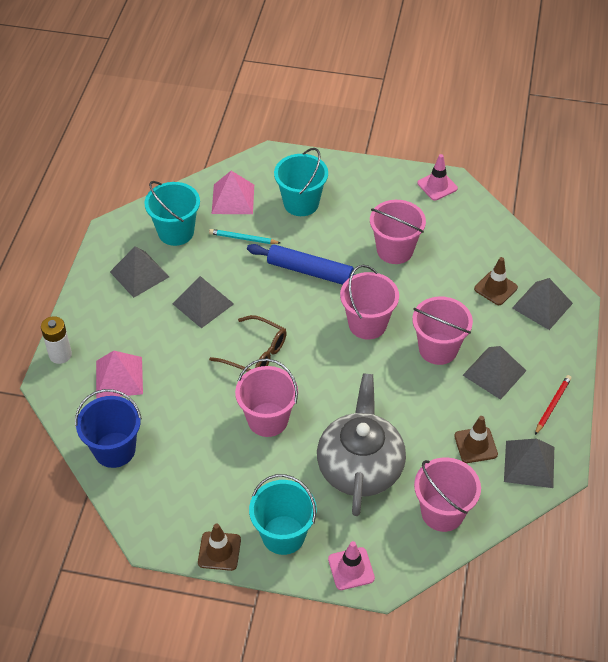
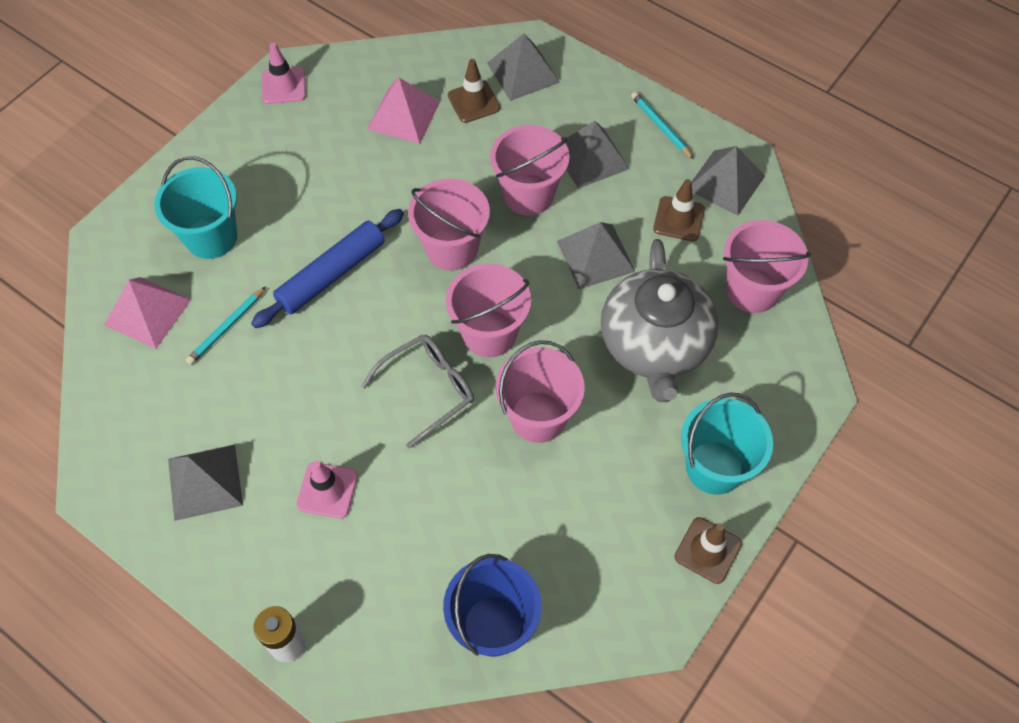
camera: 65 degrees left, 10 degrees up
(119, 377) = (373, 575): pink pyramid -> pink pyramid (404, 115)
(176, 232) = (159, 405): turquoise bucket -> none
(203, 303) = (308, 420): grey pyramid -> grey pyramid (595, 256)
(255, 354) = (428, 389): brown glasses -> grey glasses
(351, 568) = (789, 413): pink traffic cone -> pink traffic cone (327, 490)
(360, 466) = (655, 345): grey teapot -> grey teapot turned 120 degrees counterclockwise
(395, 250) = (356, 171): pink bucket -> pink bucket (489, 333)
(552, 405) = (660, 126): red pencil -> turquoise pencil

